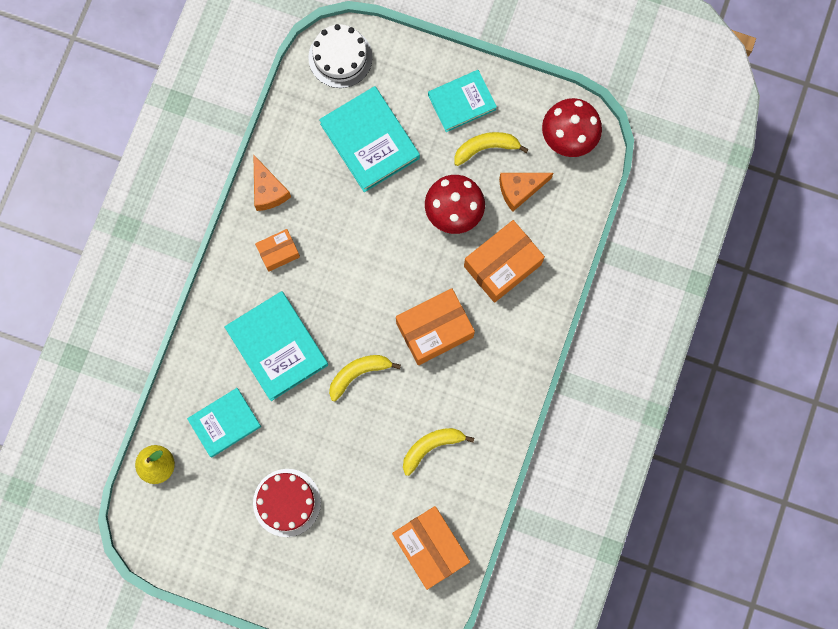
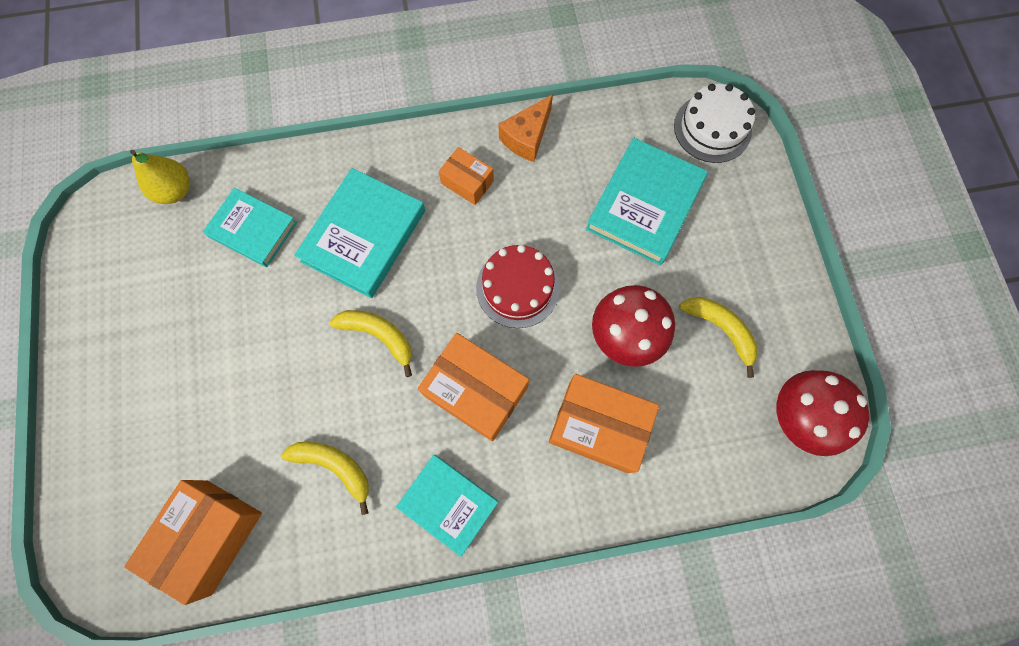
camera: 60 degrees right, 5 degrees down
(287, 502) = (192, 340): red cake -> red cake (517, 287)
(461, 102) = (753, 274): turquoise book -> turquoise book (448, 503)
(520, 190) = (699, 395): orange cheese -> none

